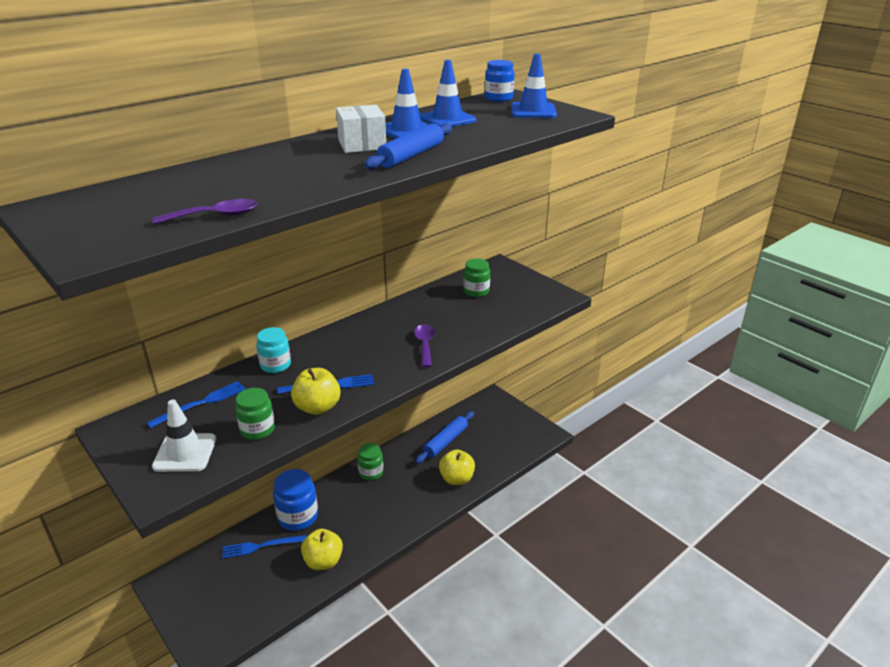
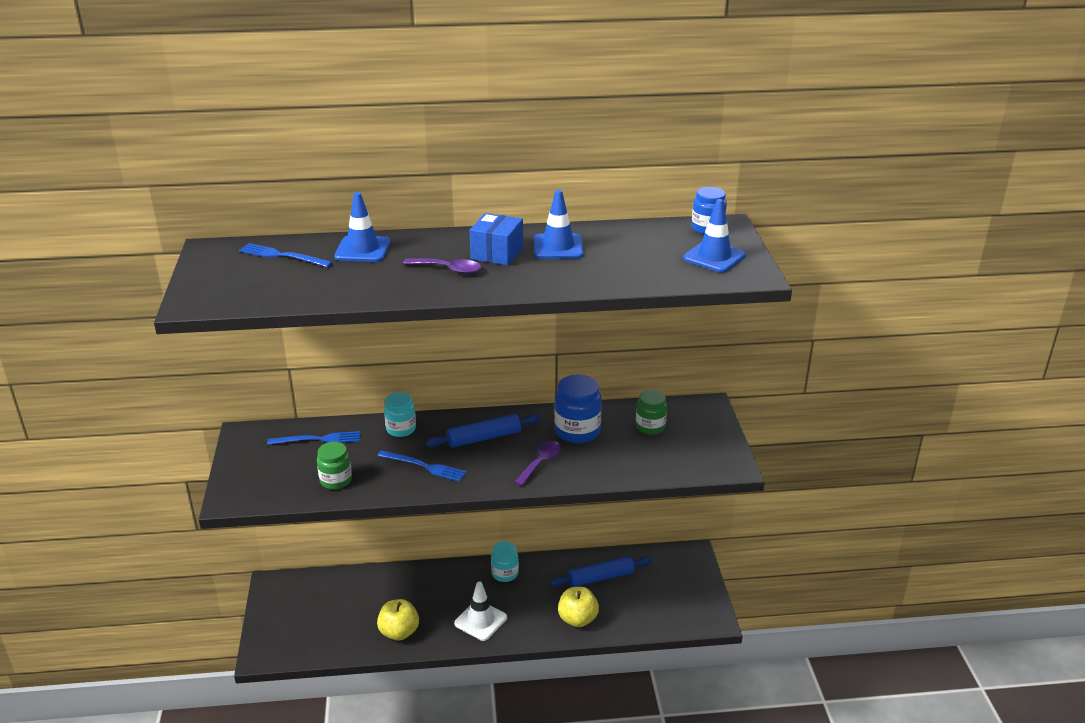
camera: 35 degrees right, 0 degrees up
(185, 453) = (272, 476): white traffic cone -> white traffic cone (480, 621)
(215, 216) = (300, 296): purple spoon -> purple spoon (448, 270)
(261, 546) = (363, 593): blue fork -> blue fork (282, 256)
(298, 517) = (410, 582): blue jar -> blue jar (577, 431)
(317, 407) = (396, 482): yellow apple -> none
(362, 144) = (497, 253): white box -> blue box
(371, 472) = (505, 573): green jar -> turquoise jar
(411, 155) = (518, 280): blue rolling pin -> blue rolling pin (484, 438)
(447, 119) = (615, 243): blue traffic cone -> blue traffic cone (362, 249)

